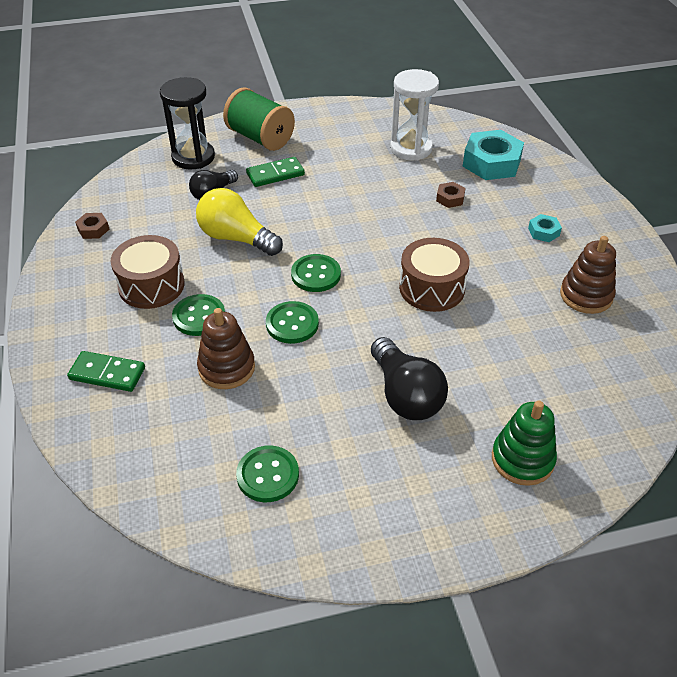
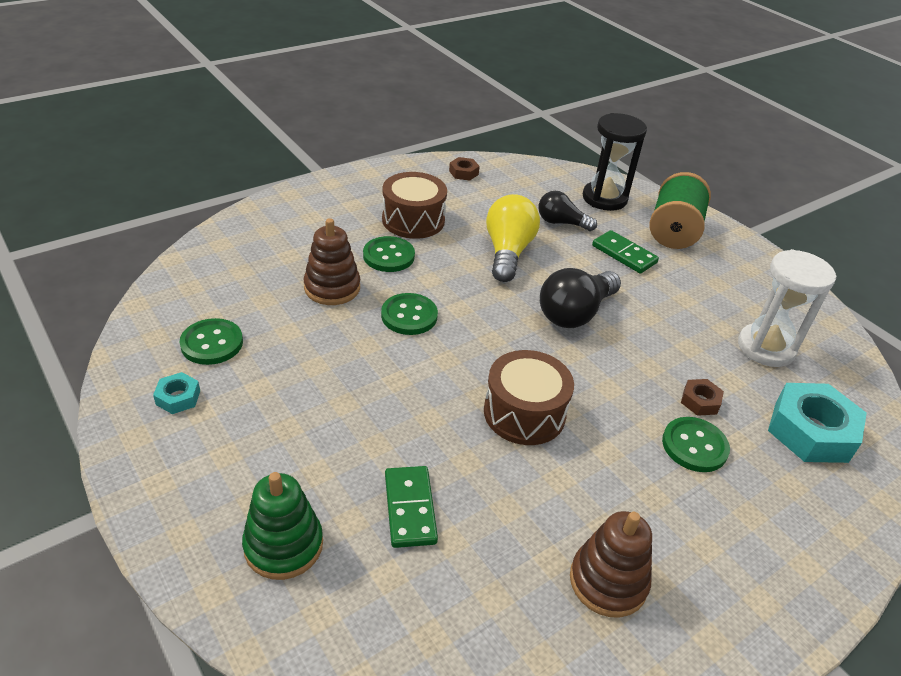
camera: 65 degrees right, 5 degrees down
(107, 373) = (298, 225): green domino -> green domino (410, 508)
(316, 275) = (489, 316): green button -> green button (694, 446)
(405, 394) = (346, 421): black light bulb -> black light bulb (575, 313)
(543, 232) = (709, 512): turquoise nut -> turquoise nut (178, 397)

